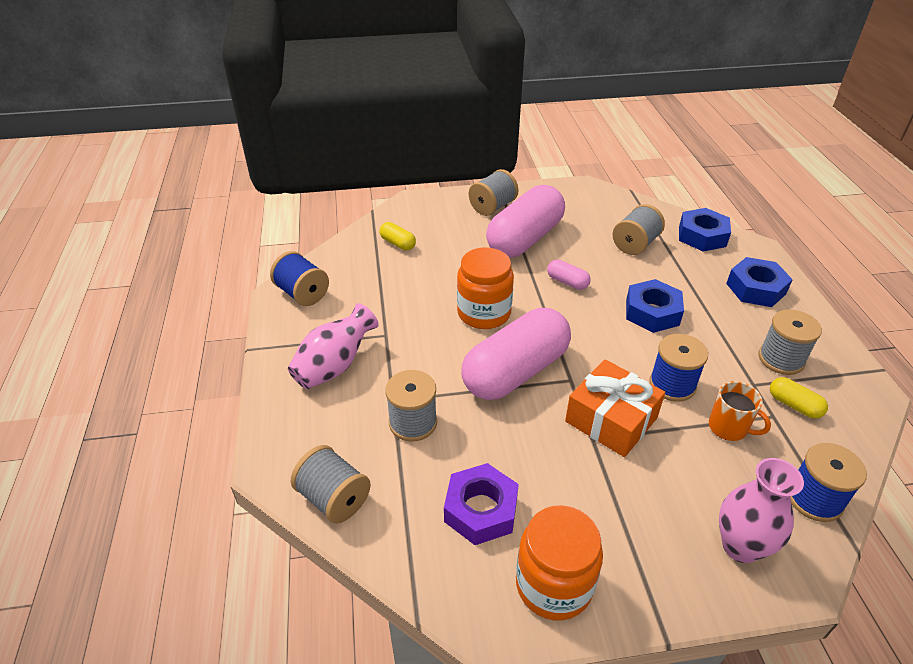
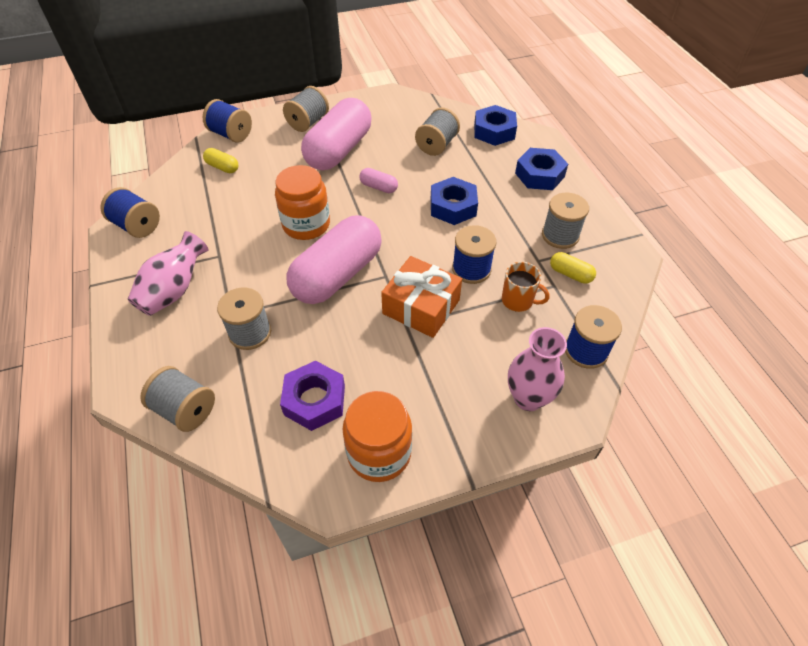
camera: 10 degrees left, 10 degrees up
(409, 211) = (231, 134): none -> blue spool

